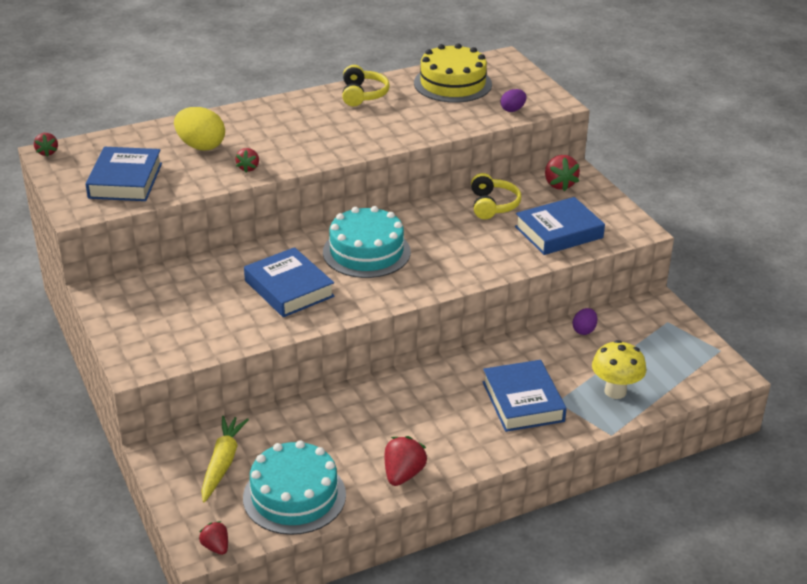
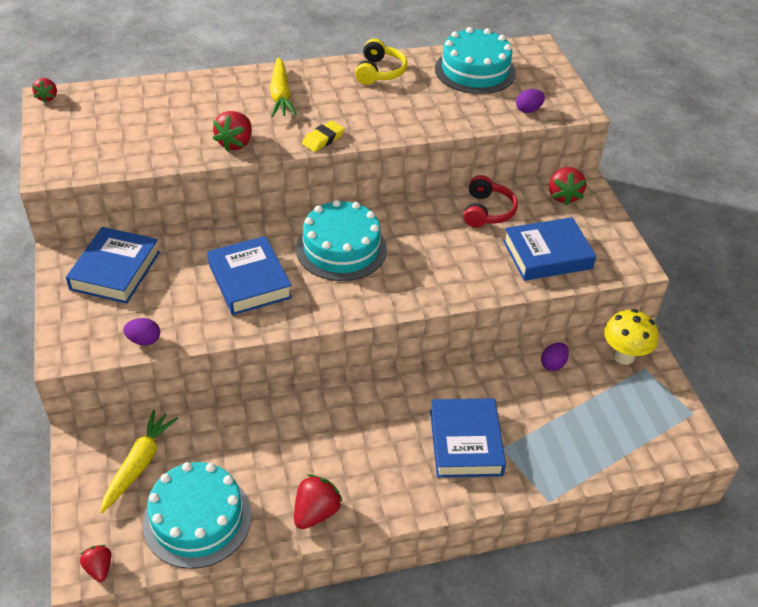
camera: 10 degrees right, 10 degrees up
(125, 180) = (109, 141): blue book -> blue book (115, 270)
(201, 146) = (198, 111): yellow egg -> none
(207, 348) = (144, 340): none -> purple egg
(248, 168) = (235, 143): red strawberry -> red strawberry, size x1.59
(275, 124) = (281, 95): none -> yellow carrot
(330, 155) = (323, 139): none -> yellow eraser
(452, 83) = (475, 71): yellow cake -> turquoise cake
(492, 205) = (487, 211): yellow headphones -> red headphones
(615, 391) = (567, 447): yellow mushroom -> yellow mushroom (623, 356)

